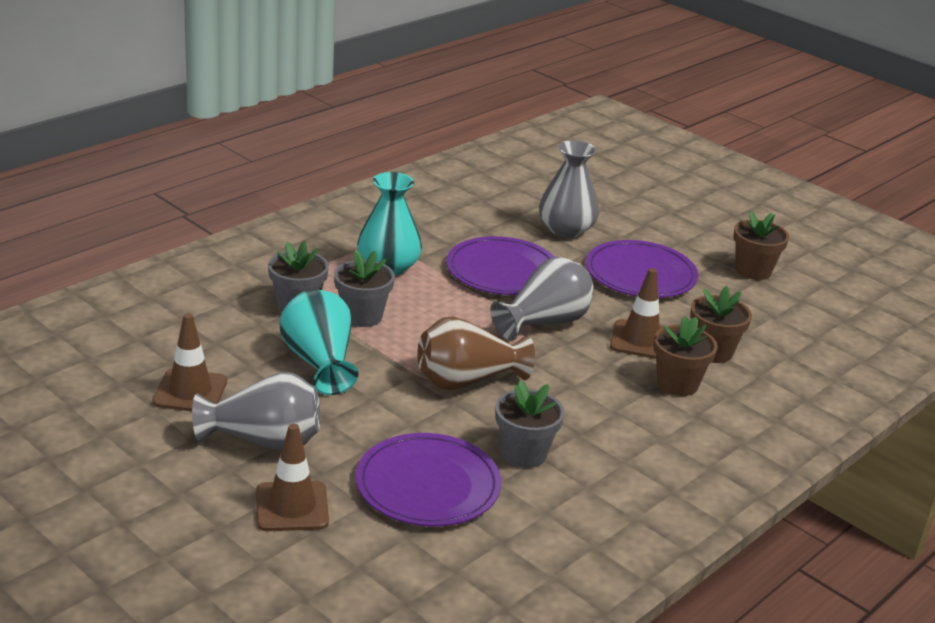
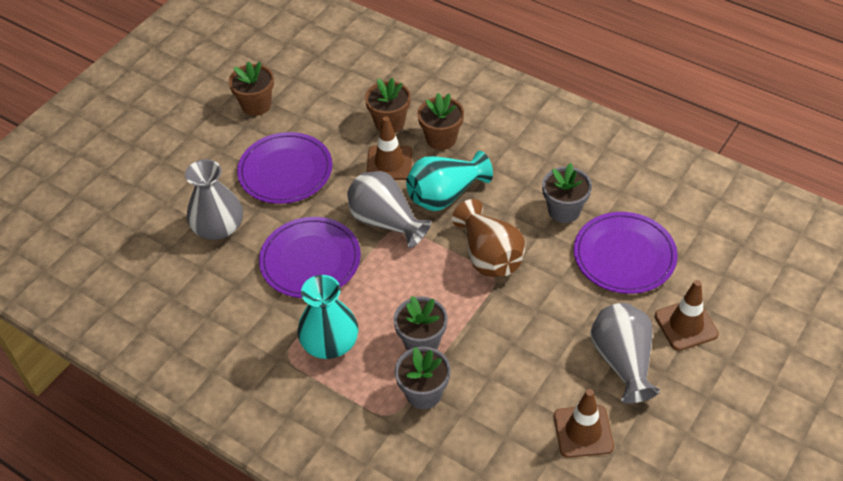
camera: 95 degrees left, 20 degrees up
(319, 363) = (504, 354): turquoise vase -> turquoise vase (445, 195)

